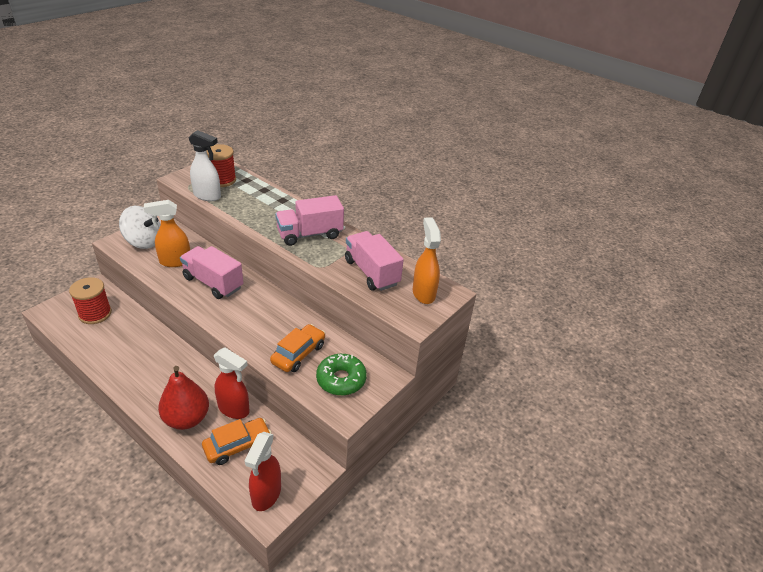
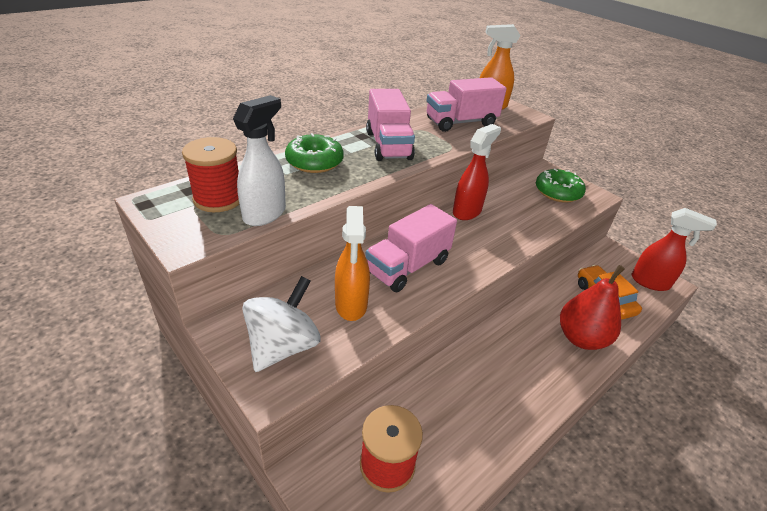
camera: 80 degrees left, 0 degrees up
(234, 409) = (558, 299): red spray bottle -> red spray bottle (467, 211)
(274, 205) = (314, 162): none -> green donut
(298, 354) = (529, 212): orange car -> none

